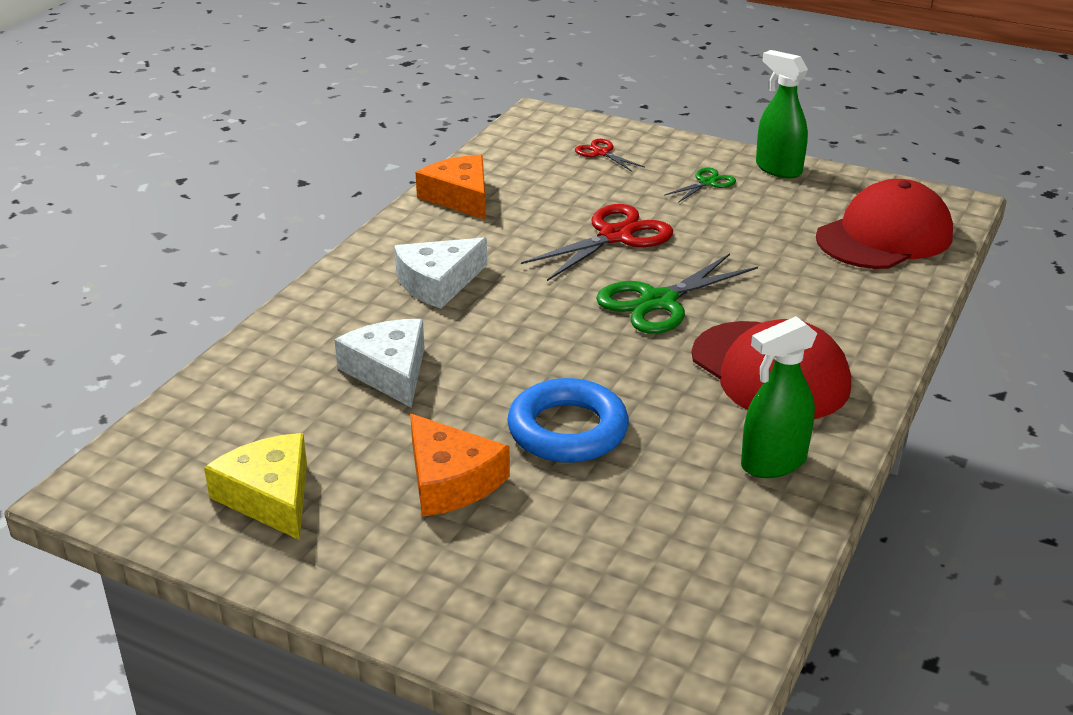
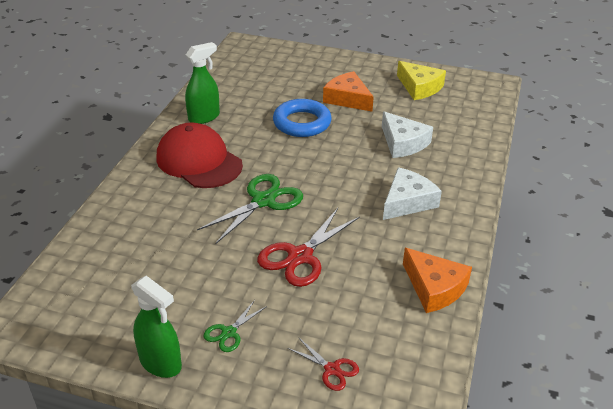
camera: 170 degrees right, 5 degrees up
(884, 236) = (92, 279): red cap -> none

